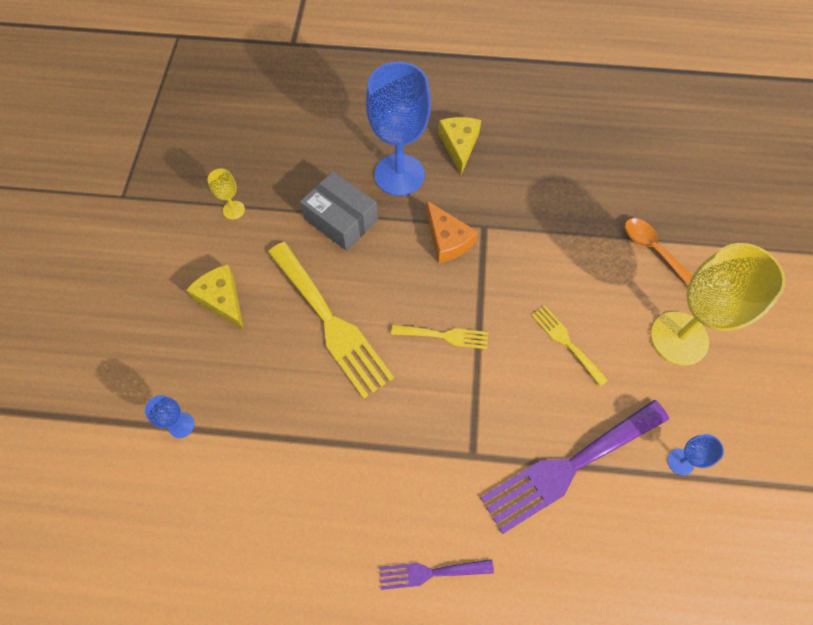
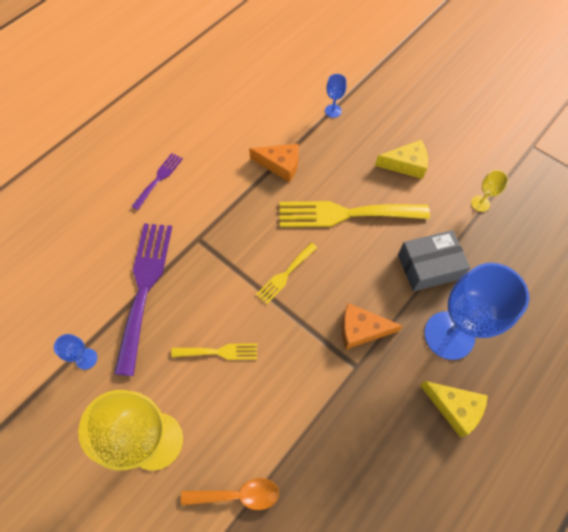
camera: 125 degrees right, 0 degrees up
(309, 434) = (280, 165): none -> orange cheese

